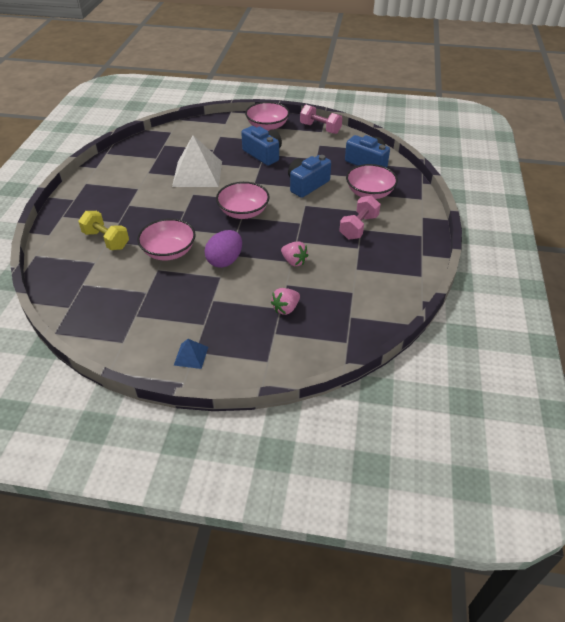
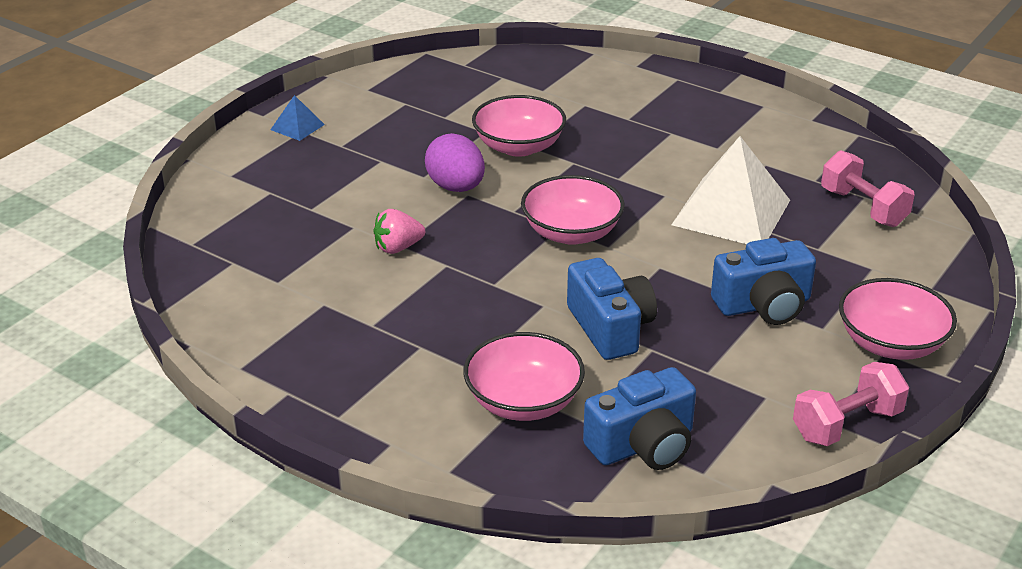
camera: 115 degrees right, 10 degrees down
(106, 240) = (588, 104): yellow dumbbell -> none
(285, 308) = (305, 212): pink strawberry -> none
(358, 227) = (427, 346): pink dumbbell -> pink dumbbell (863, 208)

